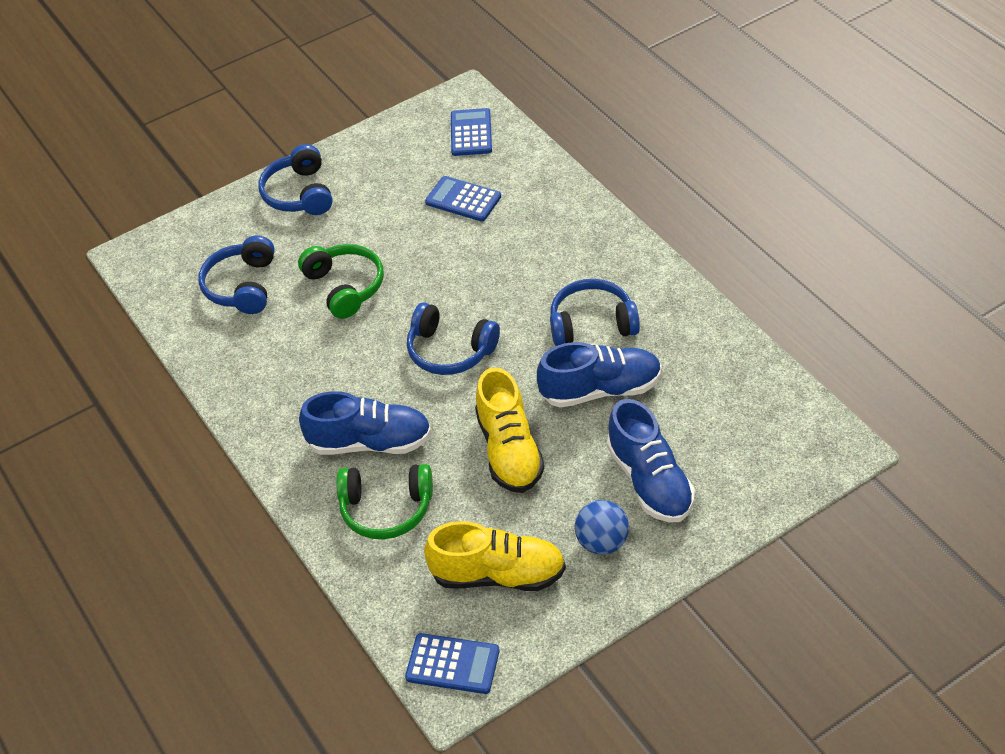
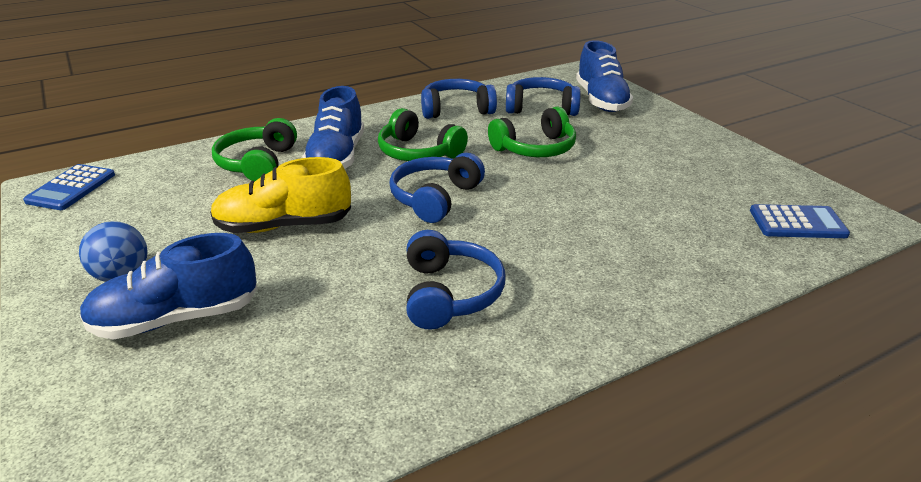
camera: 90 degrees right, 15 degrees down
(299, 193) = (664, 129): blue headphones -> blue headphones (456, 110)
(356, 376) = (418, 152): none -> green headphones
(463, 200) = (671, 213): blue calculator -> none
(498, 575) = (140, 213): yellow shoe -> none
(600, 390) = (337, 292): blue shoe -> blue shoe (601, 100)

